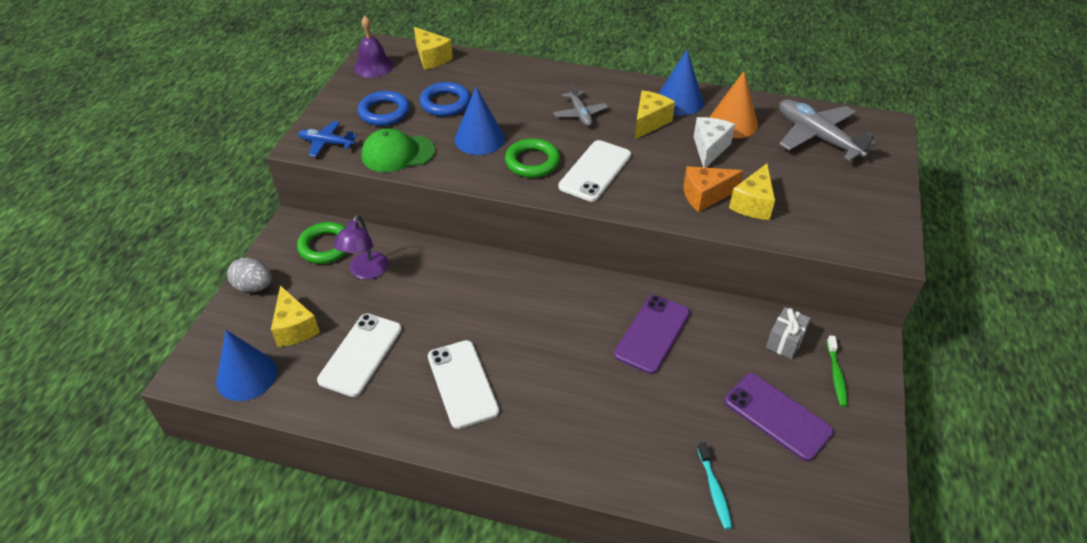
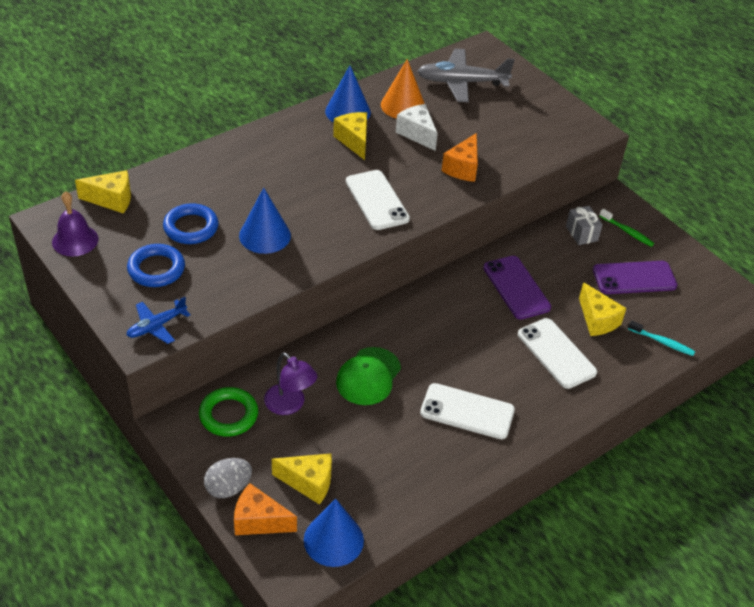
camera: 55 degrees left, 0 degrees up
(234, 322) = (259, 521): none -> orange cheese
(361, 354) = (381, 455): white phone -> white phone (556, 353)
(397, 153) = (226, 291): green cap -> green cap (368, 376)
(532, 162) = (328, 224): green ring -> none
(580, 114) = (301, 166): grey plane -> none
(753, 204) = (494, 153): yellow cheese -> yellow cheese (597, 320)

